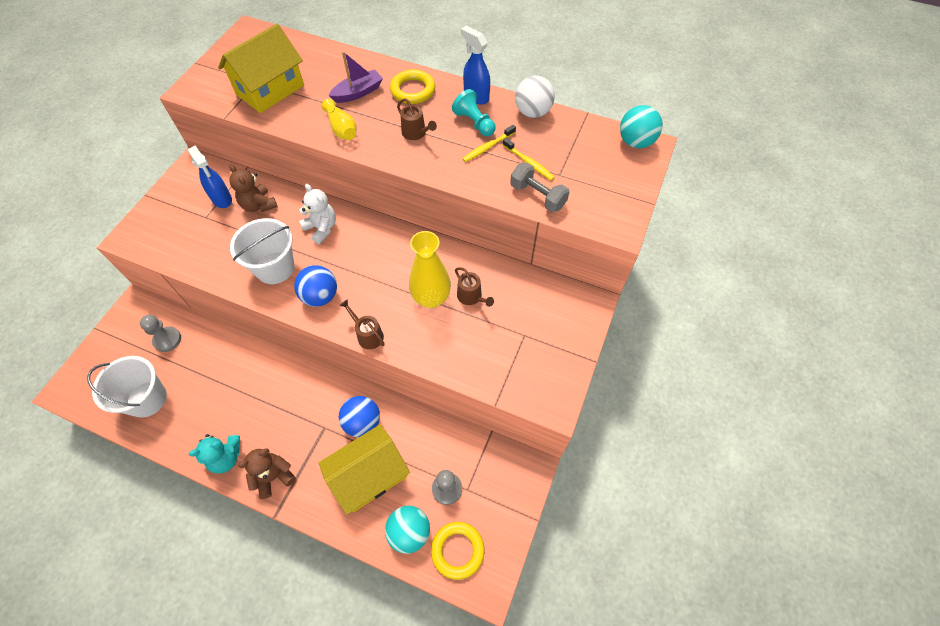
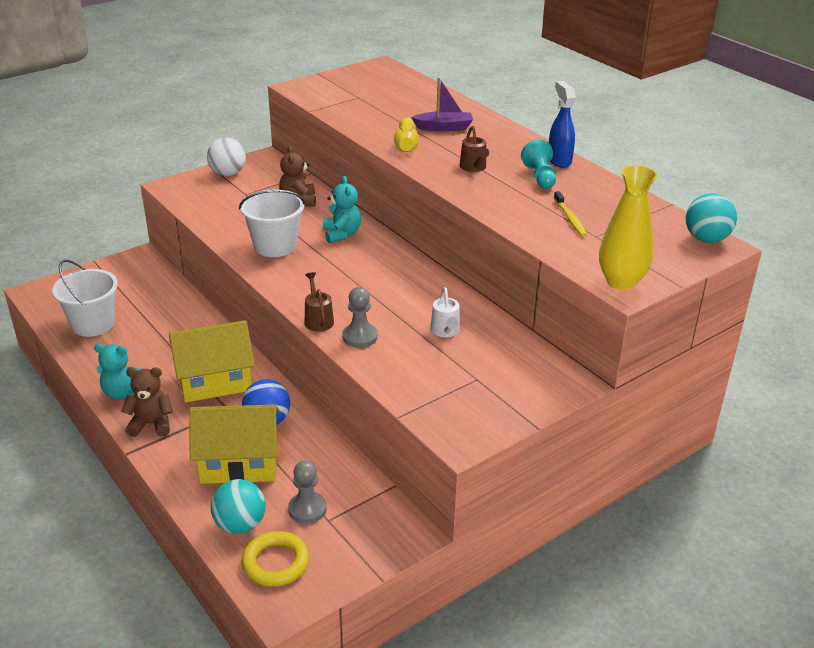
camera: 30 degrees right, 25 degrees down
(167, 340) = (145, 291): grey pawn -> grey pawn (360, 337)
(222, 199) = (270, 187): blue spray bottle -> none
(270, 90) = (365, 105): yellow house -> yellow house (215, 381)
(320, 296) = (298, 278): blue ball -> none
(321, 228) = (341, 234): white teddy bear -> turquoise teddy bear
(413, 90) = (498, 140): yellow ring -> none
(431, 298) = (403, 317): yellow vase -> yellow vase (621, 282)
(471, 297) = (445, 331): brown watering can -> white watering can
(488, 147) = (537, 196): yellow toothbrush -> none
(532, 112) = (609, 187): white ball -> white ball (228, 174)
(537, 196) = (556, 243): grey dumbbell -> none

